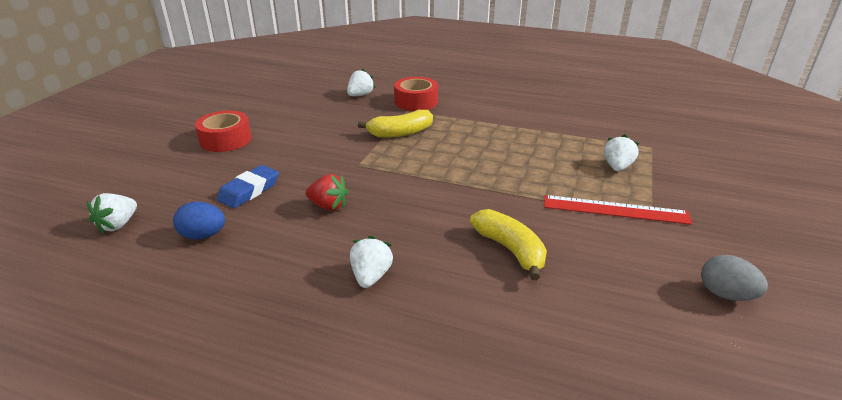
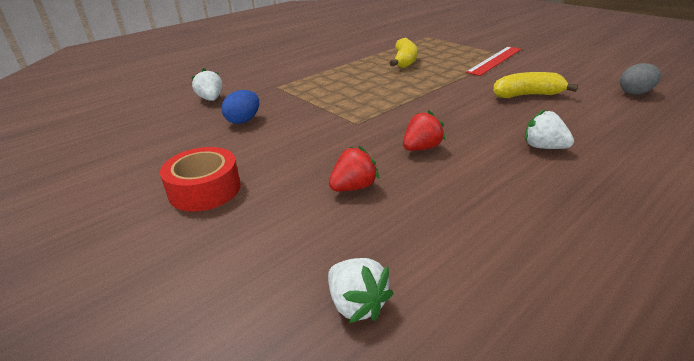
camera: 60 degrees left, 0 degrees up
(203, 235) = (431, 228): blue egg -> blue egg (243, 120)
(249, 190) = (353, 187): blue eraser -> red strawberry
(400, 133) = (317, 96): yellow banana -> yellow banana (404, 61)
(416, 102) = (265, 80): red tape -> none
(617, 167) = (444, 48): white strawberry -> none
(725, 294) = (589, 59): grey egg -> grey egg (635, 92)

